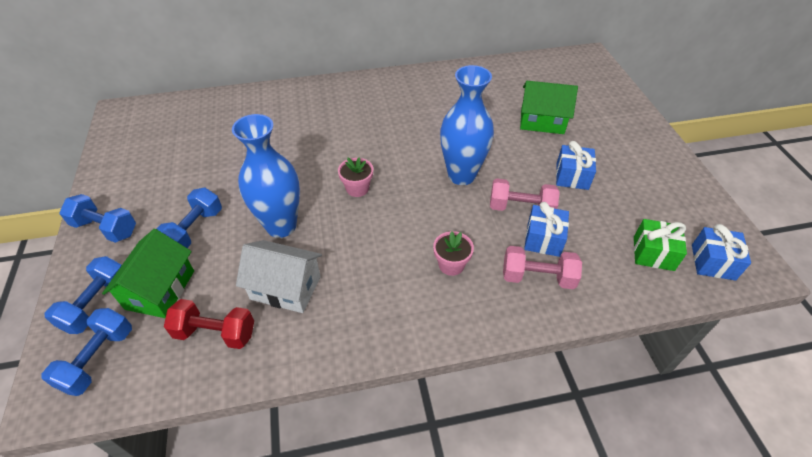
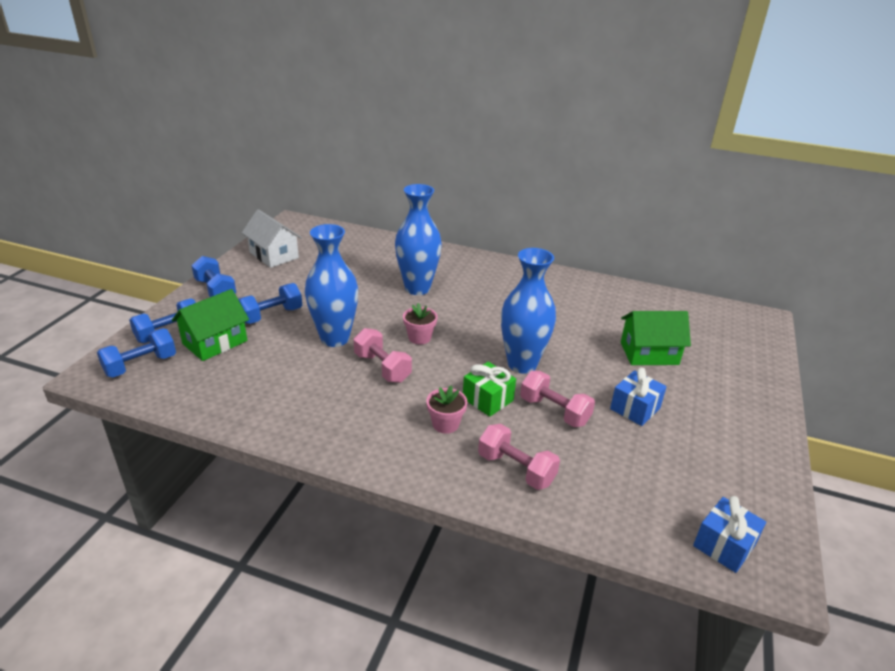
camera: 30 degrees right, 15 degrees down
(215, 333) = (225, 385): red dumbbell -> none
(285, 288) = (299, 380): white house -> white house (274, 255)
(312, 137) = (417, 288): none -> blue vase
(351, 236) = (382, 368): none -> pink dumbbell
(542, 121) = (649, 353): green house -> green house turned 45 degrees counterclockwise
(543, 239) = (552, 444): blue gift -> none
(653, 253) = (659, 506): green gift -> green gift (487, 399)

